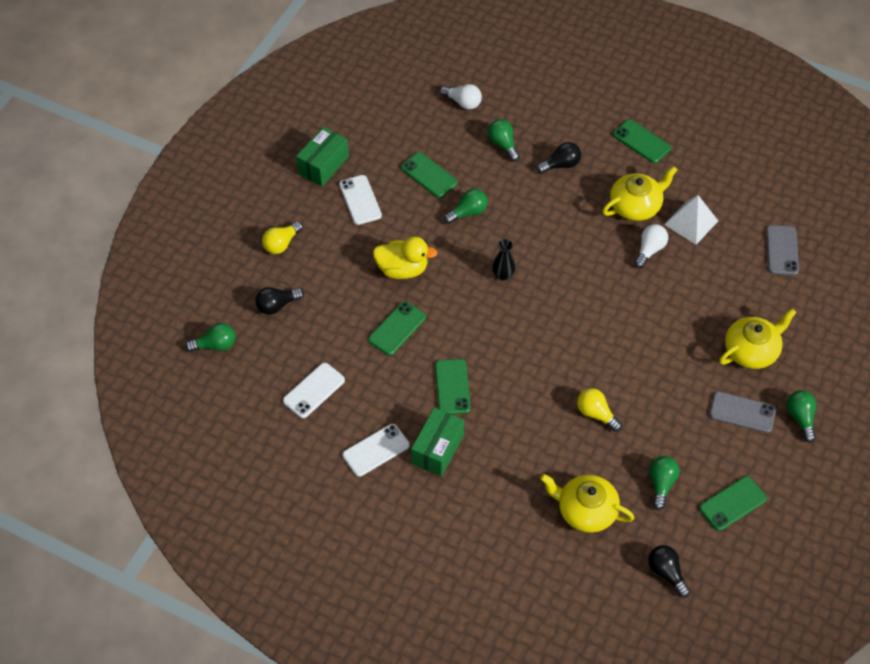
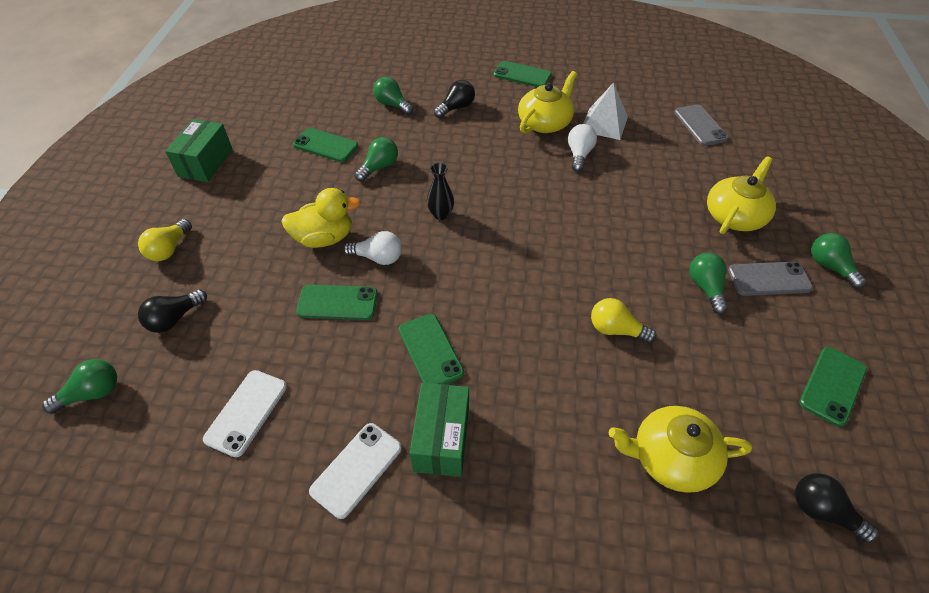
camera: 20 degrees left, 5 degrees down
(360, 200) = (255, 184): white phone -> none
(397, 328) = (337, 302): green phone -> green phone turned 75 degrees clockwise
(463, 102) = (339, 82): white light bulb -> white light bulb (378, 258)
(661, 484) = (739, 390): green light bulb -> green light bulb (705, 288)

